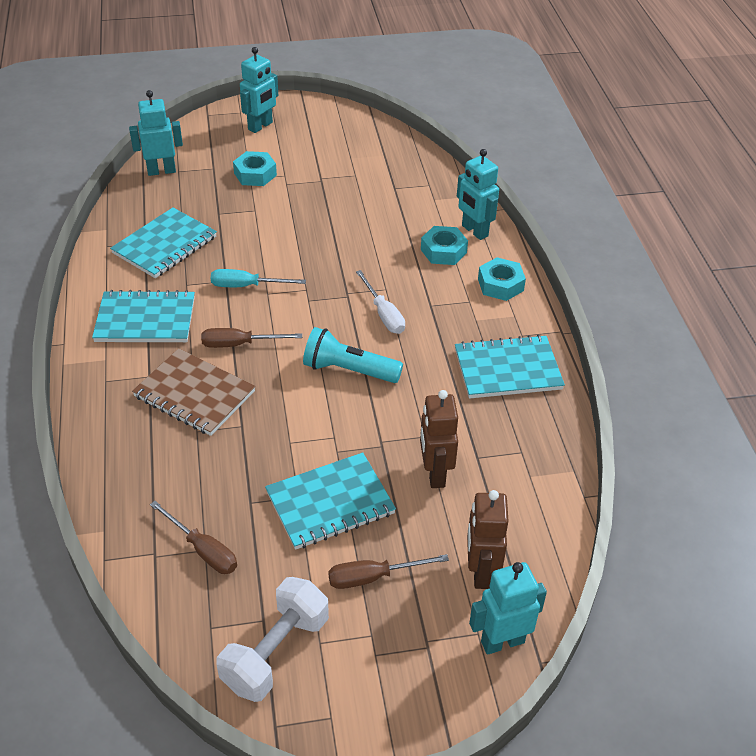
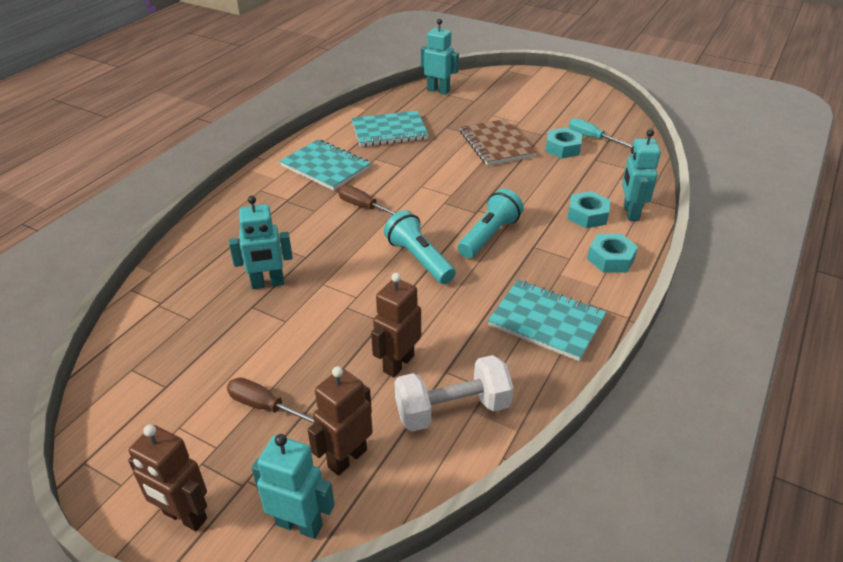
camera: 40 degrees right, 5 degrees down
(194, 394) = (300, 223): brown notebook -> brown notebook (496, 144)
(203, 550) = (188, 318): brown screwdriver -> none
(247, 286) = (412, 175): turquoise screwdriver -> turquoise screwdriver (593, 138)
(255, 174) = (498, 114): turquoise nut -> turquoise nut (563, 148)
(260, 126) = (536, 88): turquoise robot -> turquoise robot (268, 284)
(276, 652) = (145, 413): white dumbbell -> white dumbbell (452, 410)
(330, 503) = (300, 338): turquoise notebook -> none
(383, 314) = (489, 235): white screwdriver -> turquoise flashlight
(413, 700) = (184, 516): none -> brown robot

